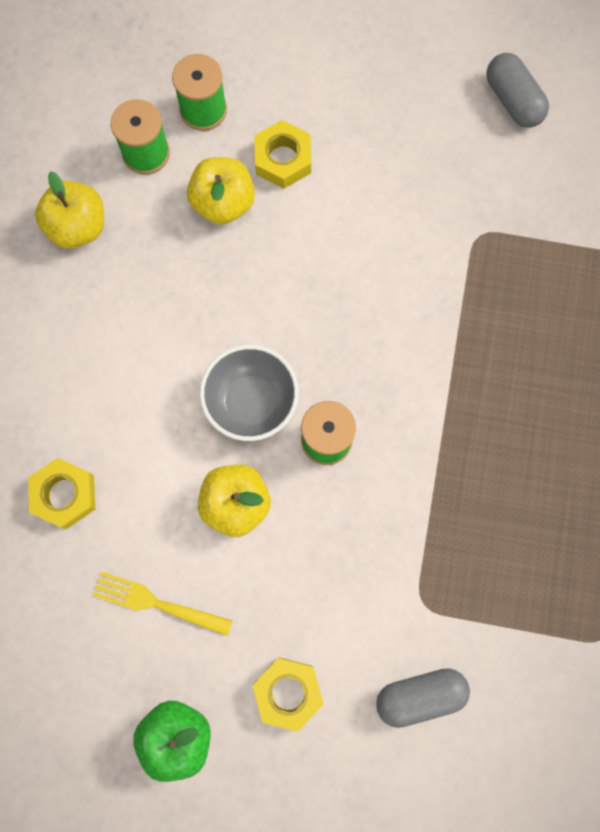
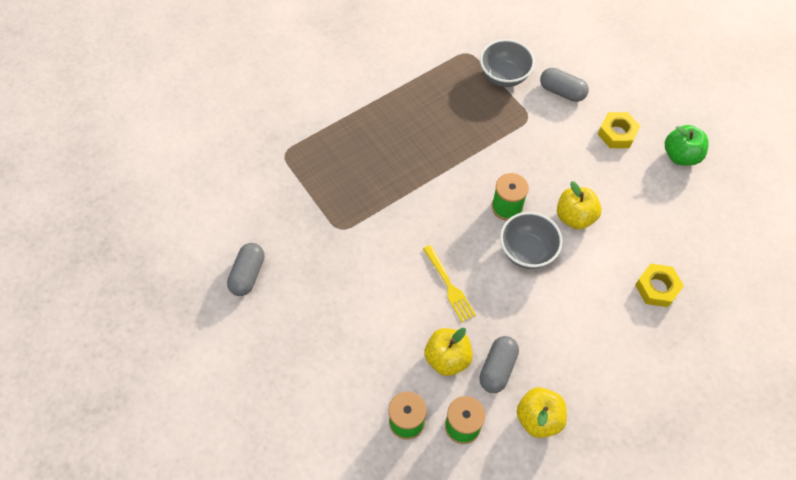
camera: 135 degrees left, 15 degrees down
(158, 603) = (647, 208): yellow fork -> yellow fork (448, 285)
(163, 239) = (497, 368): none -> grey capsule
(283, 159) = (393, 352): yellow nut -> none
(518, 645) = (504, 76): none -> grey bowl

